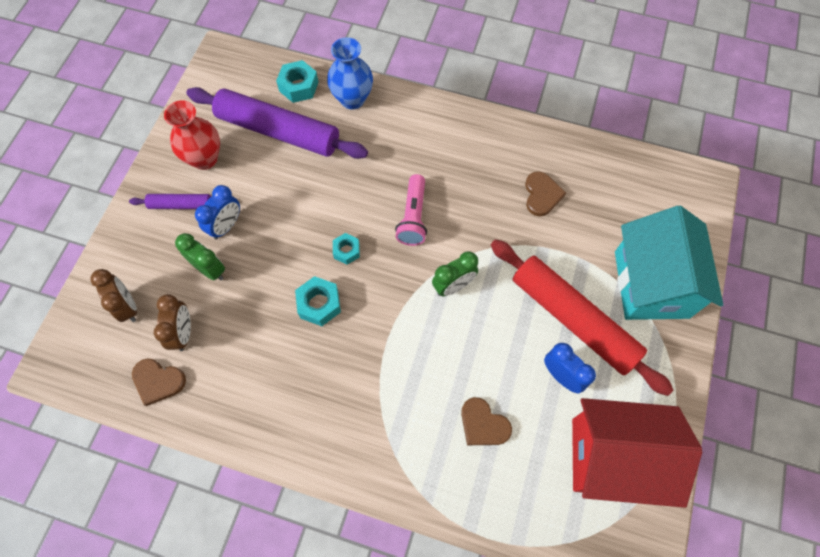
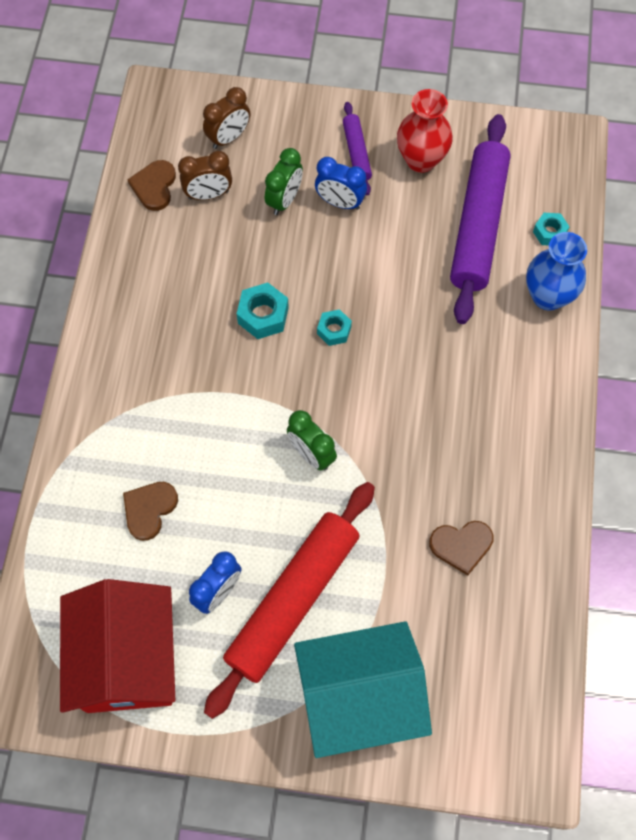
camera: 80 degrees right, 0 degrees up
(299, 86) = (549, 232): turquoise nut -> turquoise nut, size x0.66
(413, 217) = (394, 395): pink flashlight -> none

